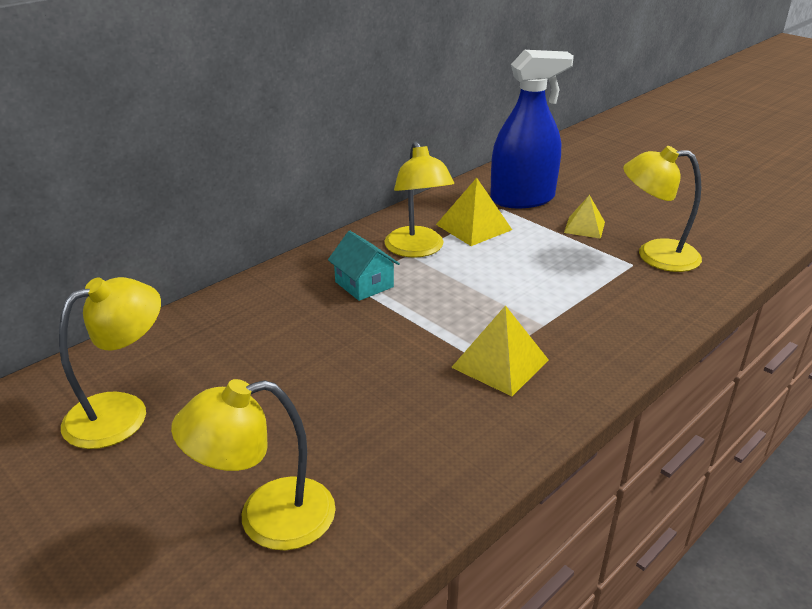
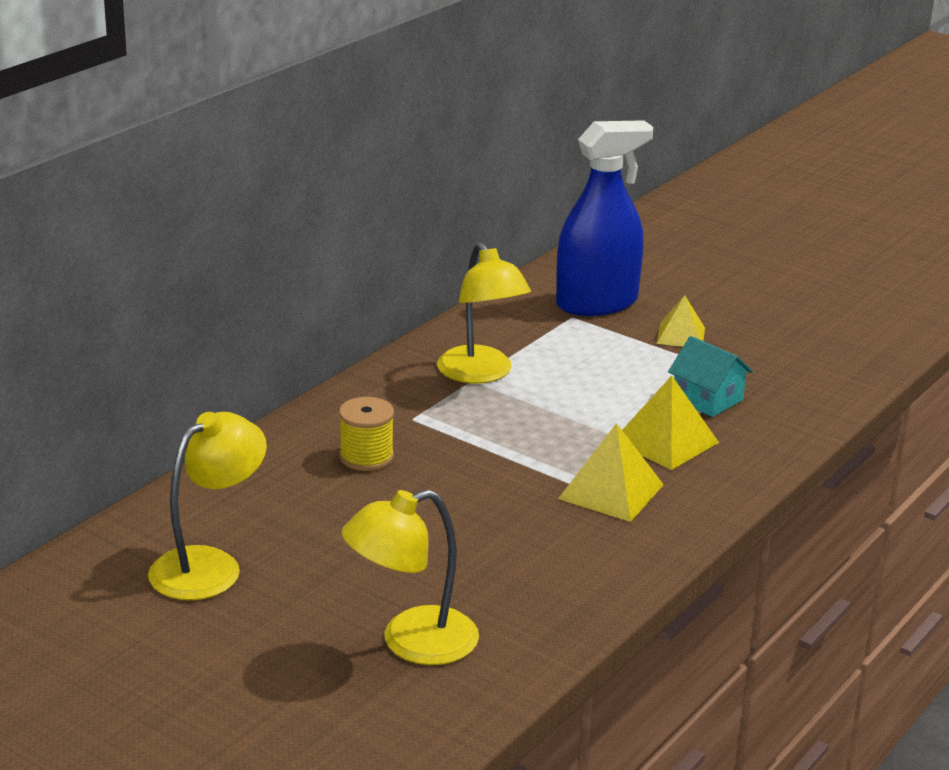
camera: 10 degrees left, 5 degrees down
(300, 316) = (366, 457): none -> yellow spool
(364, 284) = (429, 418): turquoise house -> turquoise house (707, 399)
(474, 227) = (543, 342): yellow pyramid -> yellow pyramid (665, 441)
(655, 255) = (769, 365): yellow lamp -> none

